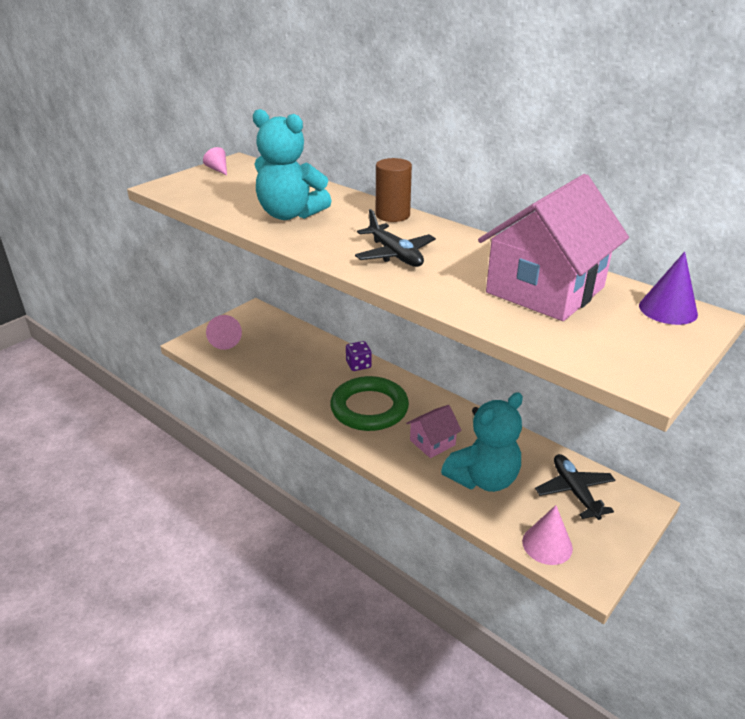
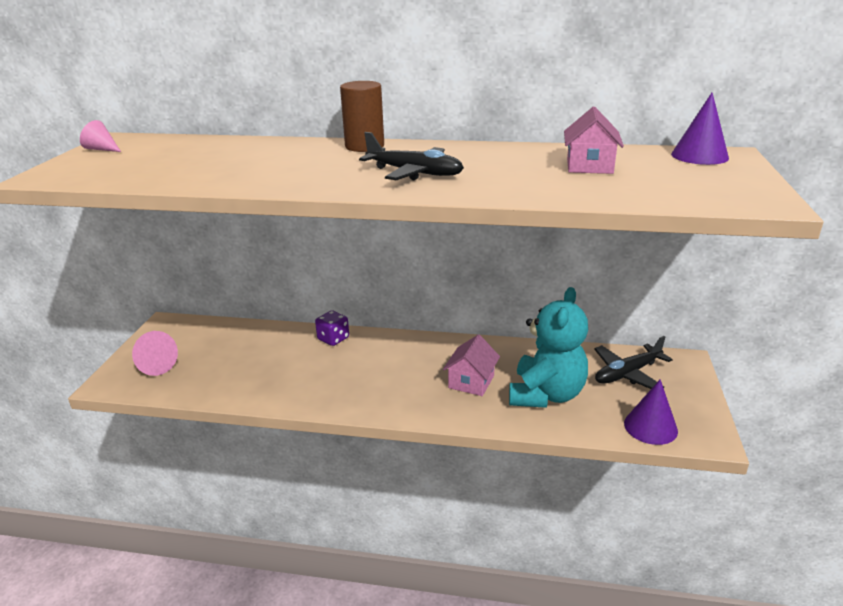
camera: 30 degrees left, 5 degrees down
(290, 214) = (250, 167): turquoise teddy bear -> none
(369, 408) = (381, 374): green ring -> none
(545, 290) = (589, 166): pink house -> pink house, size x0.48
(547, 544) = (650, 427): pink cone -> purple cone
(574, 491) = (627, 374): black plane -> black plane turned 75 degrees counterclockwise

